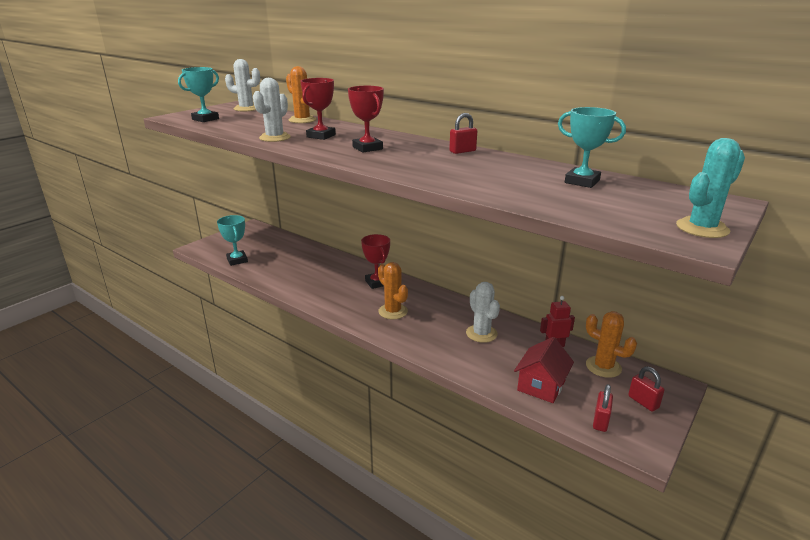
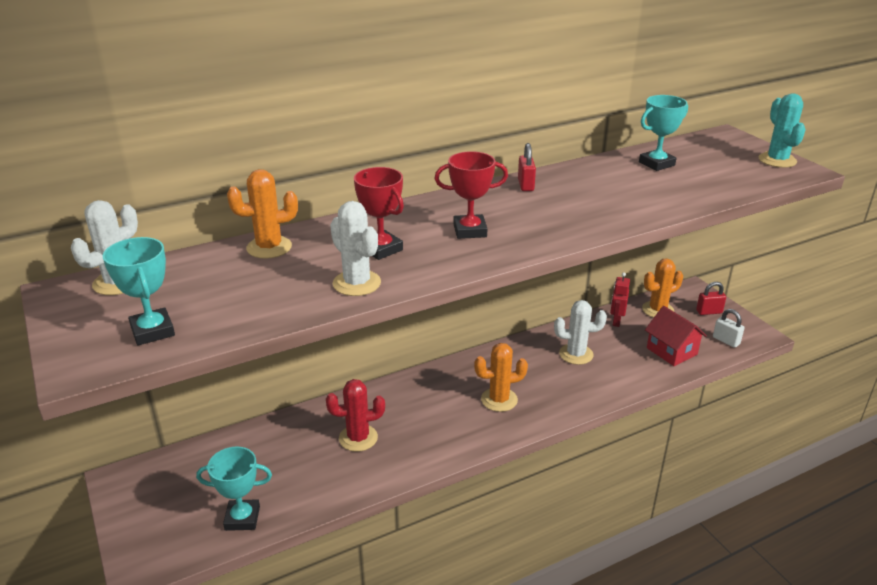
camera: 65 degrees left, 5 degrees up
(318, 273) = (358, 438): none -> red cactus
(376, 283) = (423, 393): red trophy -> none
(600, 421) = (726, 341): red padlock -> white padlock

